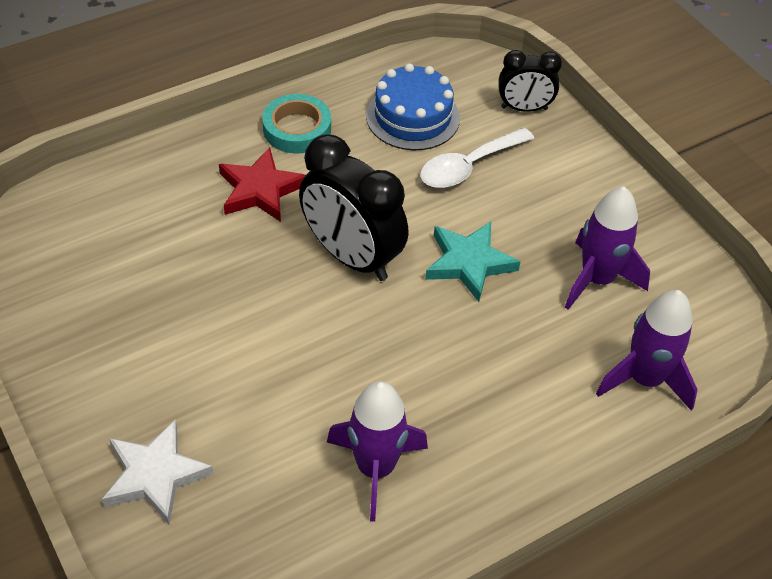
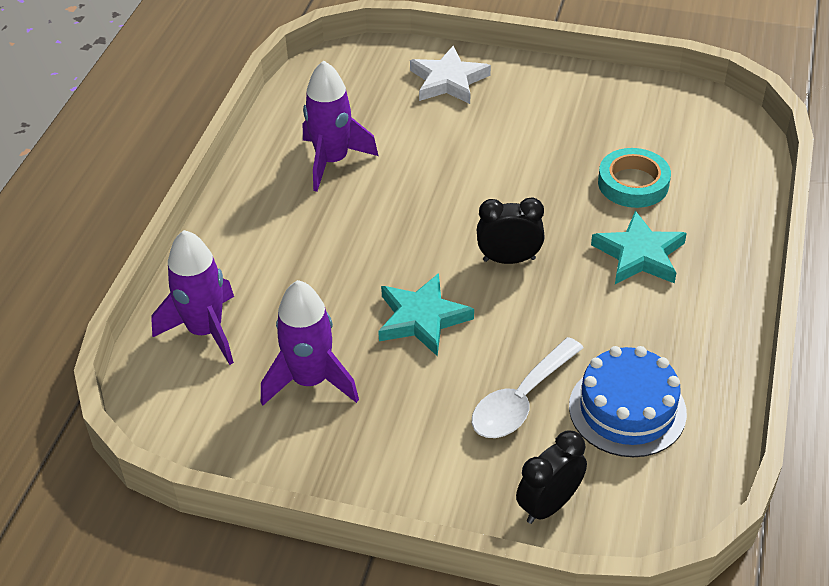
camera: 140 degrees right, 5 degrees down
(260, 190) = (639, 255): red star -> turquoise star
(297, 129) = (693, 320): turquoise tape -> turquoise tape (633, 183)
(352, 257) = (509, 259): black clock -> black clock, size x0.57
(469, 166) = (521, 400): white spoon -> white spoon turned 150 degrees counterclockwise

